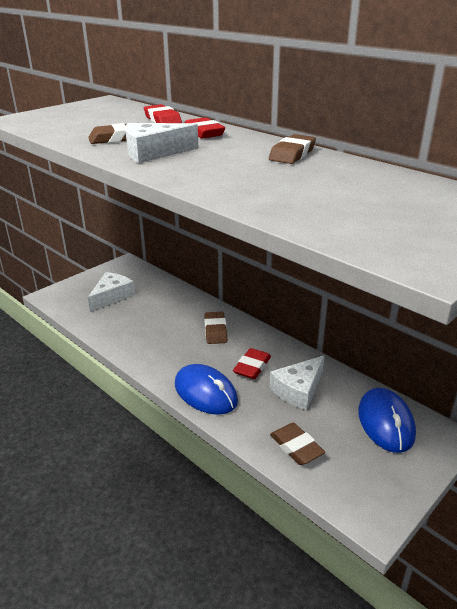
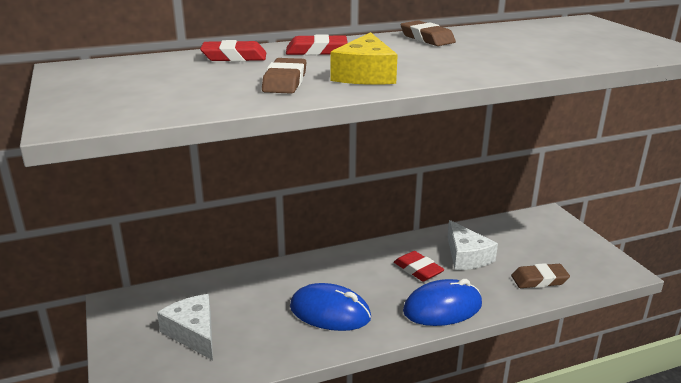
camera: 65 degrees left, 5 degrees down
(153, 153) = (365, 75): white cheese -> yellow cheese
(215, 331) = (340, 274): brown eraser -> none
(385, 423) = (526, 232): blue mouse -> blue mouse (330, 312)

